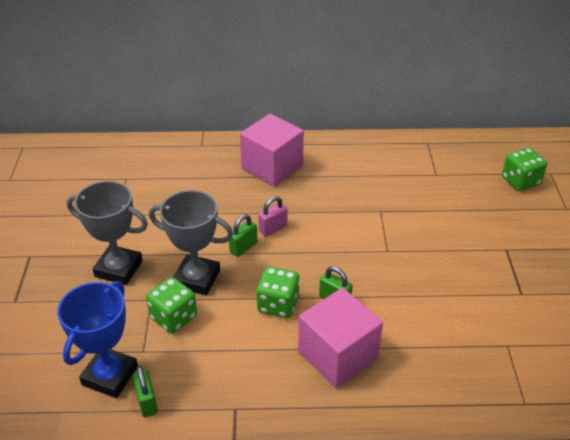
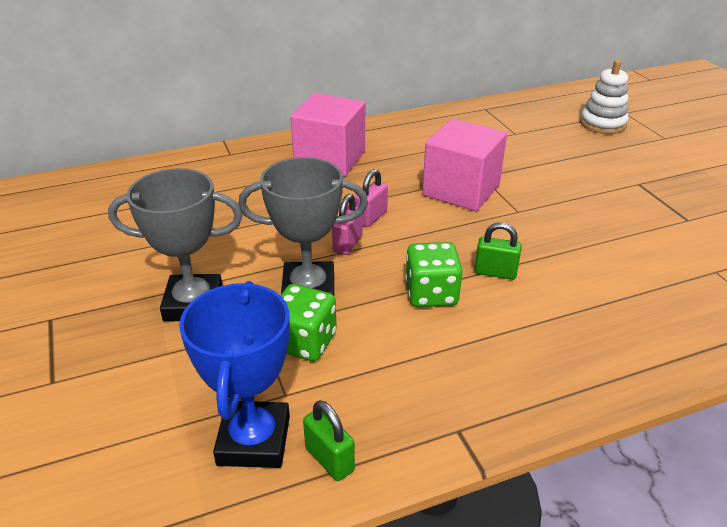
camera: 20 degrees left, 5 degrees down
(243, 247) = (347, 244): green padlock -> pink padlock
(337, 355) = (542, 330): pink cube -> pink cube (461, 190)
(520, 181) = (602, 124): green dice -> white stacking toy

